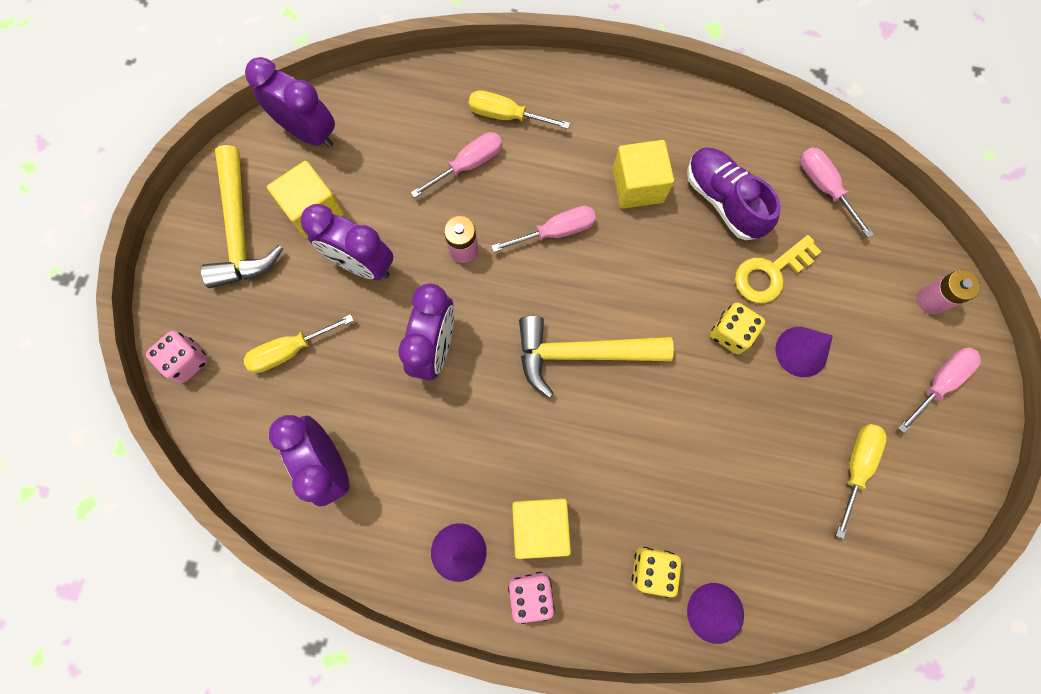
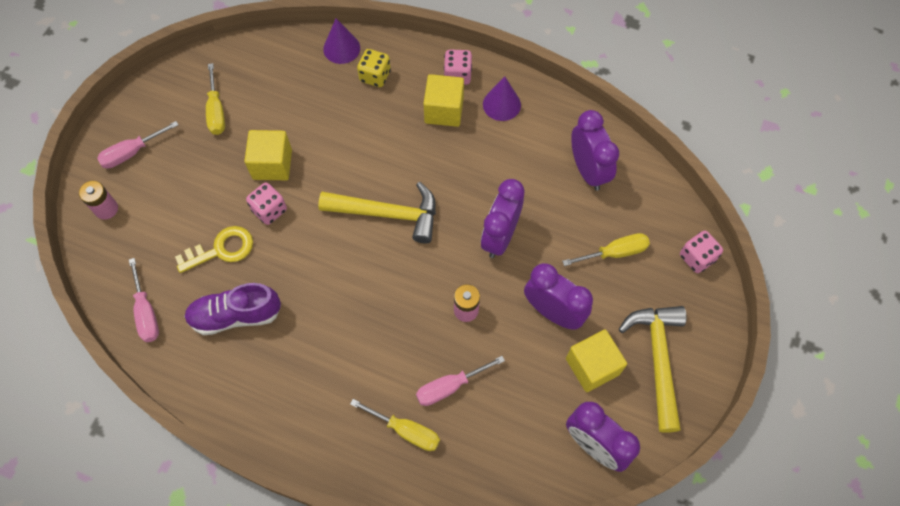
camera: 170 degrees left, 10 degrees down
(555, 232) = (385, 312): pink screwdriver -> none
(637, 186) = (304, 341): yellow cube -> yellow cube (272, 164)
(723, 200) = (236, 315): purple shoe -> purple shoe turned 105 degrees clockwise
(730, 333) = (269, 210): yellow dice -> pink dice
(801, 351) = (221, 189): purple cone -> none
(855, 467) = (216, 111): yellow screwdriver -> yellow screwdriver turned 45 degrees counterclockwise

